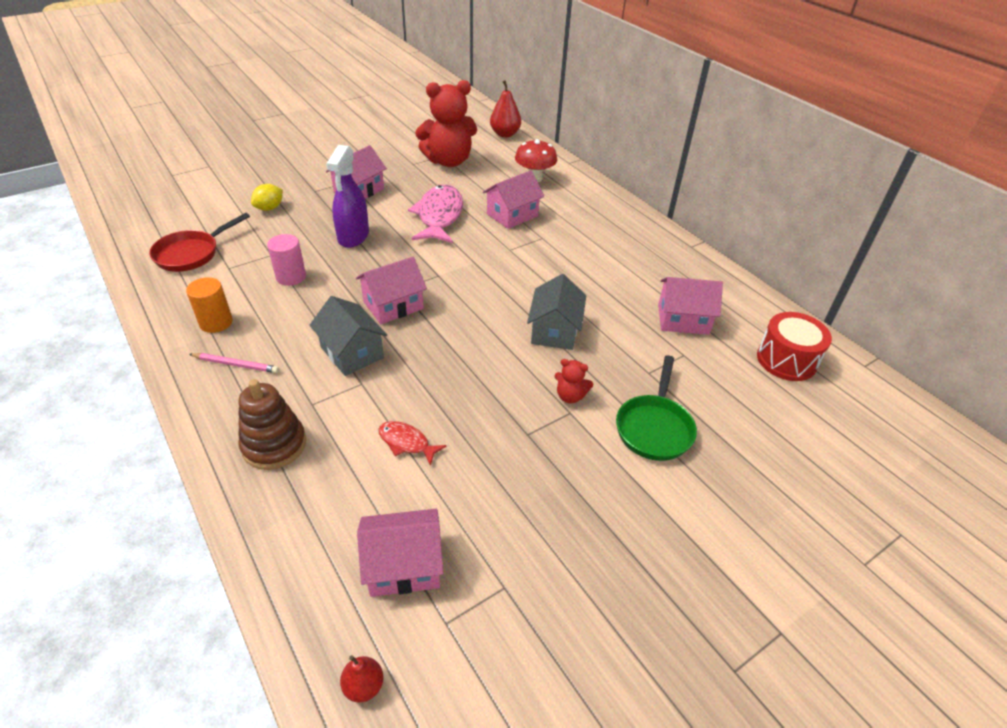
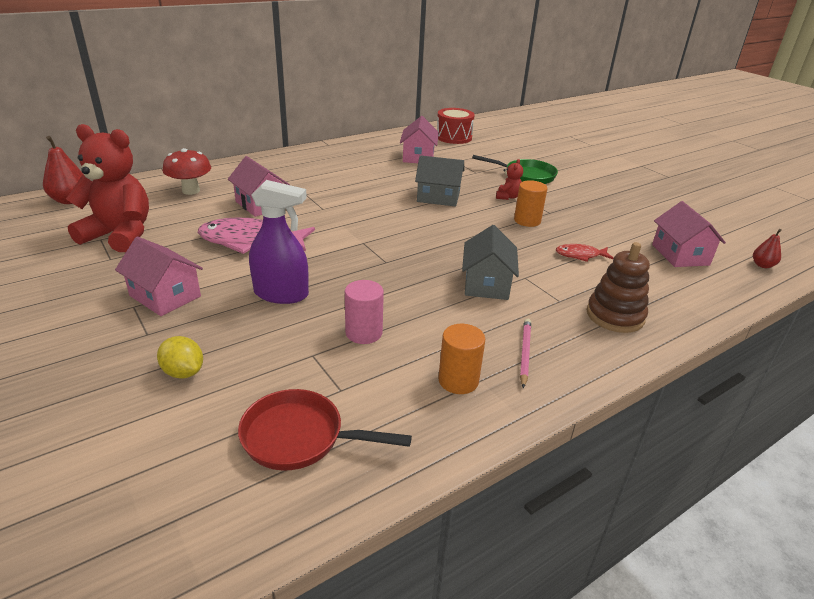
camera: 90 degrees left, 10 degrees down
(191, 254) = (299, 437): red pan -> red pan turned 150 degrees clockwise
(352, 352) = (486, 284): grey house -> grey house turned 45 degrees counterclockwise
(393, 305) = (413, 265): pink house -> none
(406, 442) = (580, 255): red fish -> red fish turned 60 degrees clockwise
(448, 161) = (120, 235): red teddy bear -> red teddy bear turned 60 degrees counterclockwise
(499, 405) = (527, 221): none -> orange cylinder

